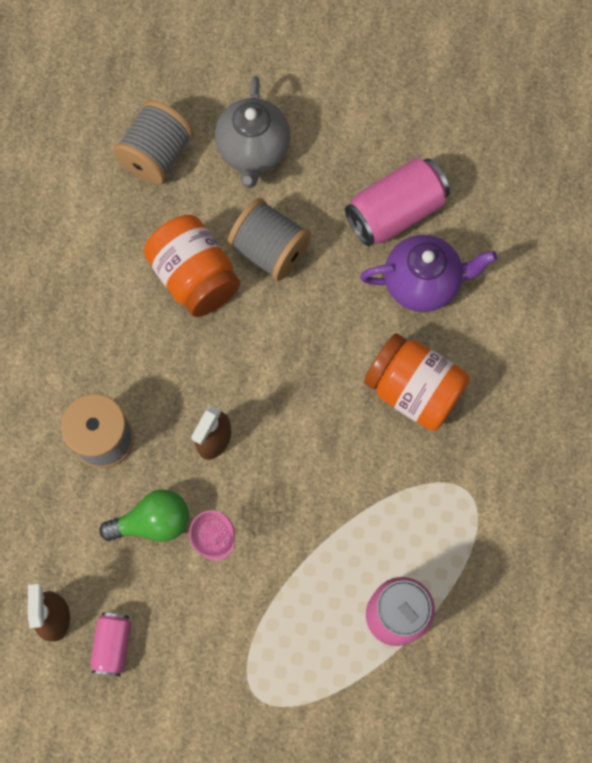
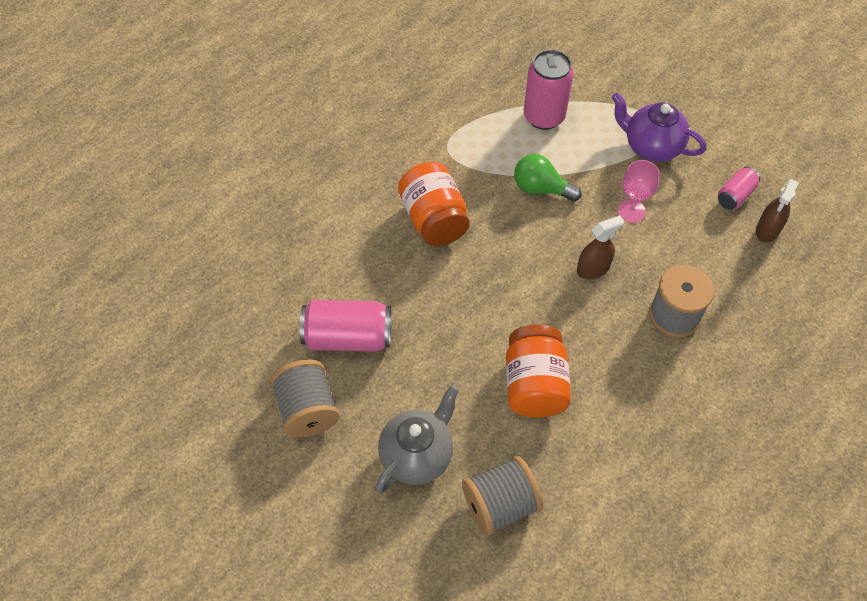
camera: 145 degrees left, 15 degrees down
(153, 522) = (668, 245): green light bulb -> green light bulb (541, 188)
(269, 250) = (463, 369): grey spool -> grey spool (307, 410)
(422, 283) = (371, 279): purple teapot -> purple teapot (651, 147)

